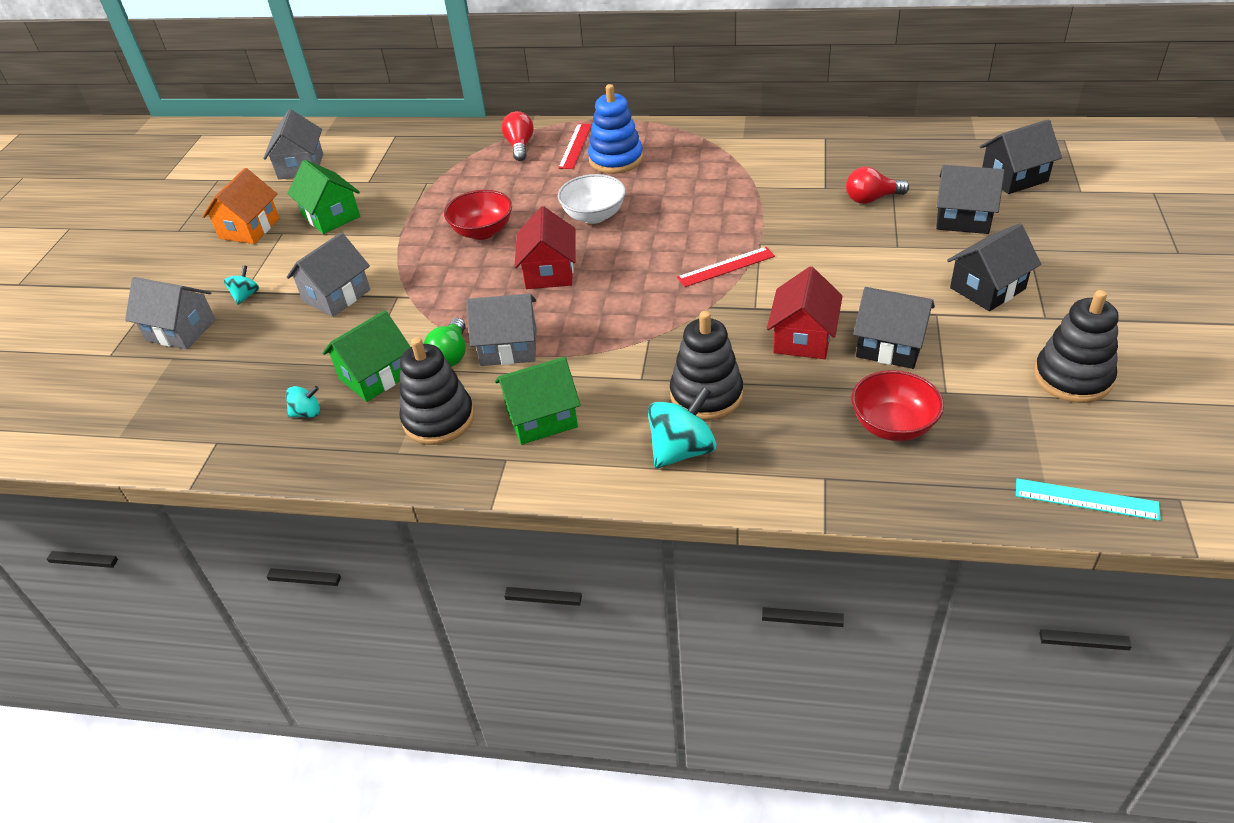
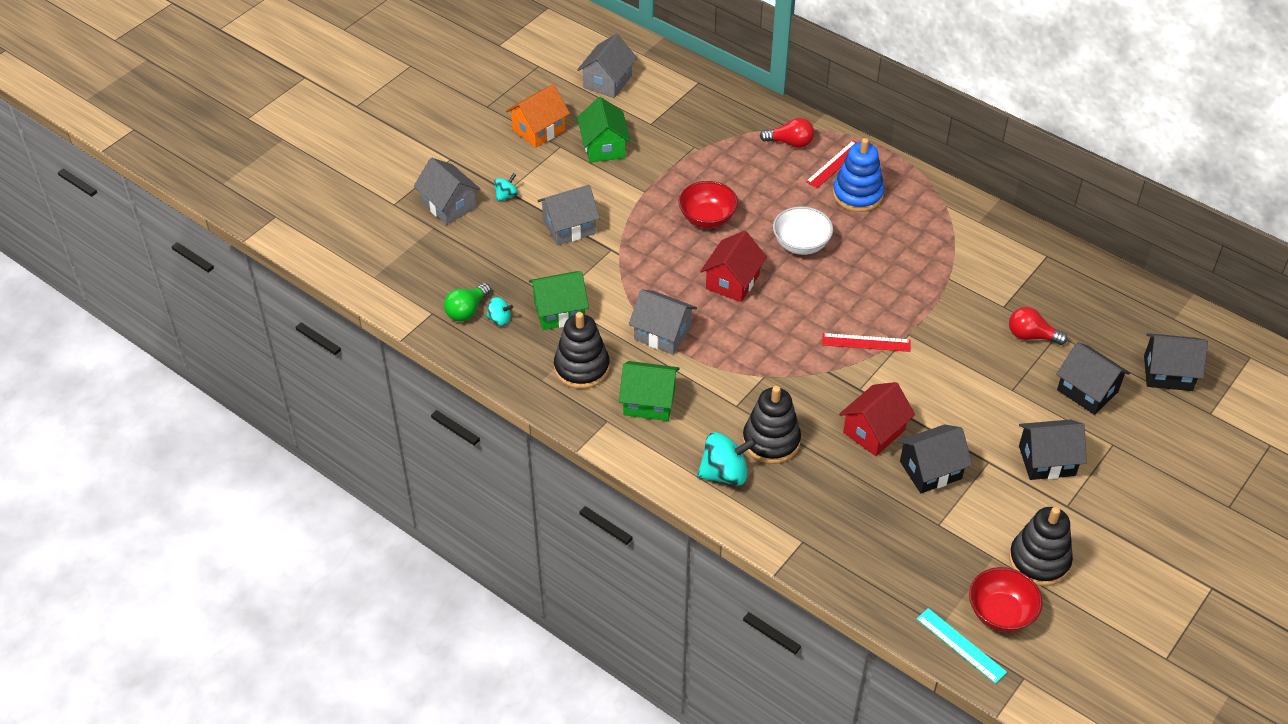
camera: 25 degrees right, 5 degrees up
(451, 355) = (619, 320): green light bulb -> green light bulb (467, 310)
(520, 146) = (790, 143): red light bulb -> red light bulb turned 75 degrees clockwise
(890, 346) = (930, 470): black house -> black house turned 75 degrees counterclockwise
(892, 425) = (879, 529): red bowl -> red bowl (1000, 613)

